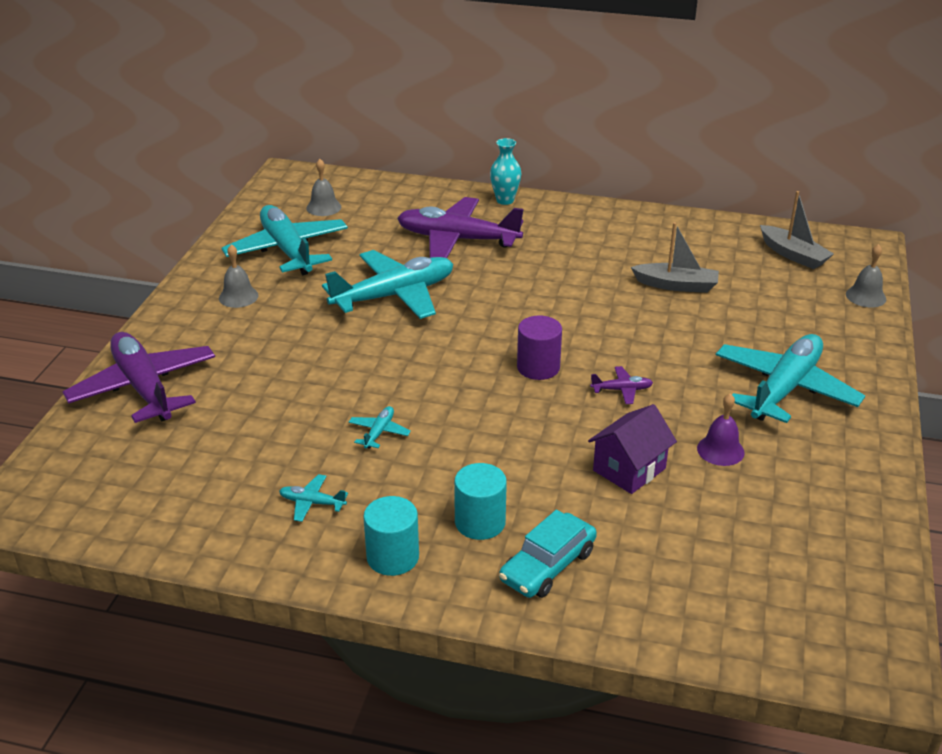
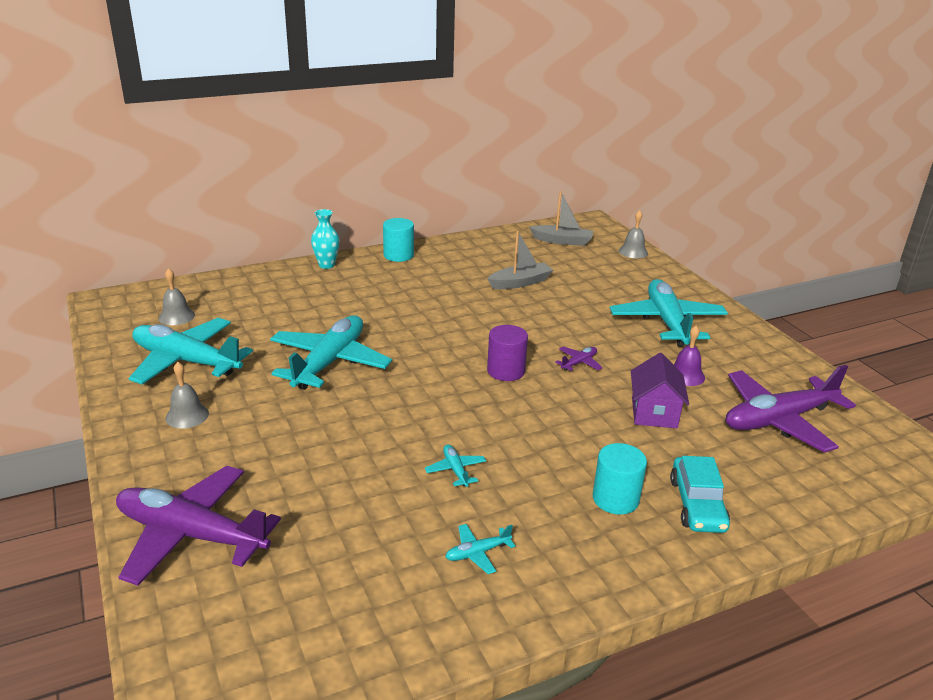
camera: 40 degrees left, 5 degrees down
(392, 557) = (593, 560): turquoise cylinder -> turquoise cylinder (398, 255)
(457, 239) = (326, 304): purple plane -> purple plane (778, 420)

